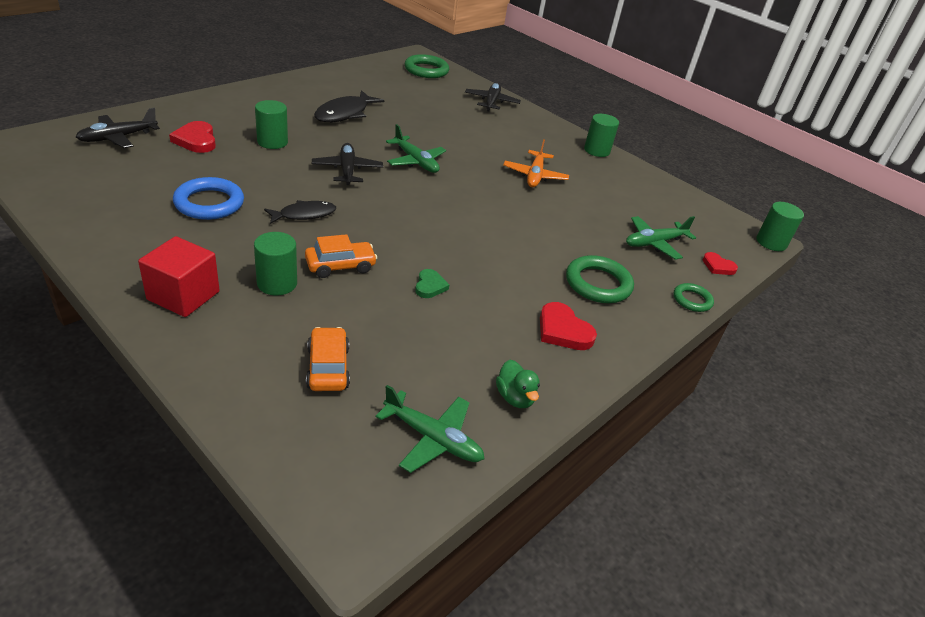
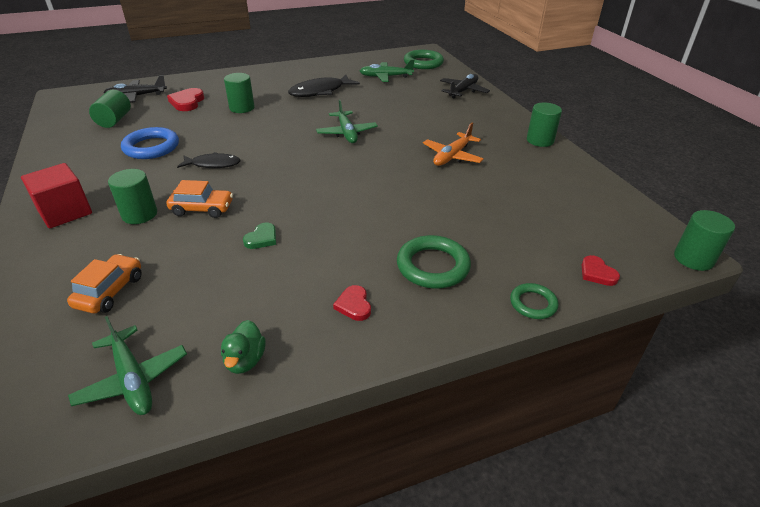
camera: 30 degrees right, 0 degrees up
(122, 174) = (114, 120): none -> green cylinder
(347, 170) = (281, 134): black plane -> none
(563, 330) = (354, 305): red heart -> red heart, size x0.64
(654, 243) = (534, 236): green plane -> green plane (385, 77)

